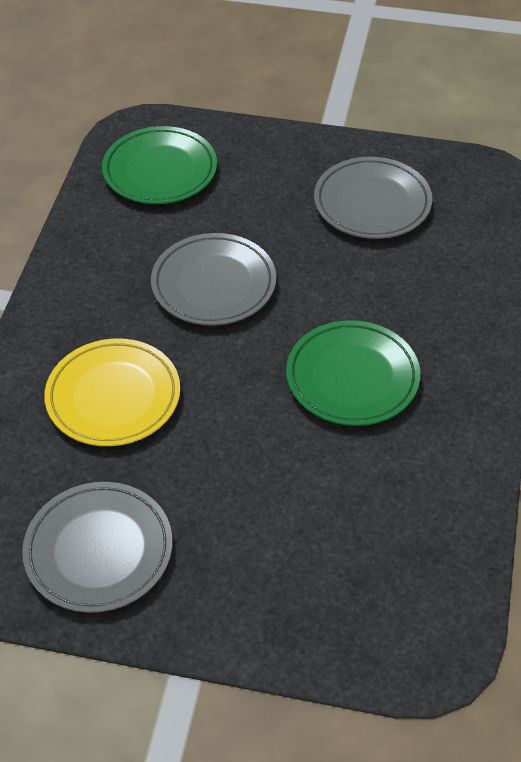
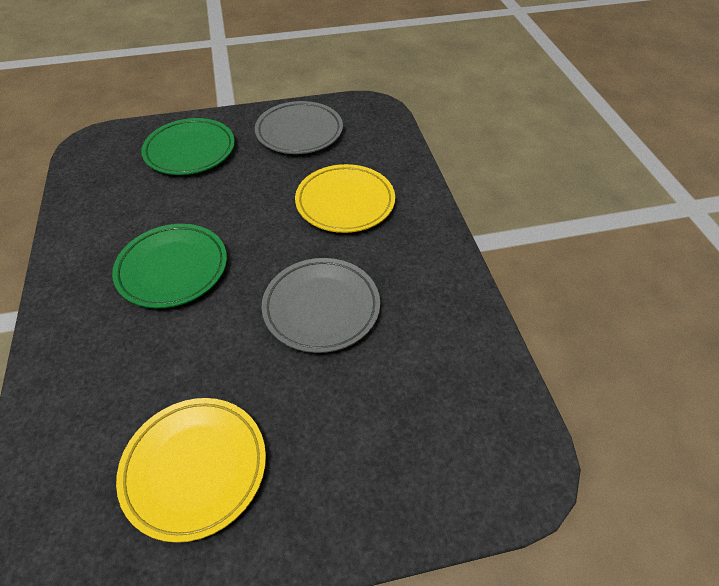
camera: 155 degrees right, 0 degrees up
(160, 171) = (453, 419): green plate -> green plate (190, 151)
(372, 203) = (195, 468): grey plate -> yellow plate

